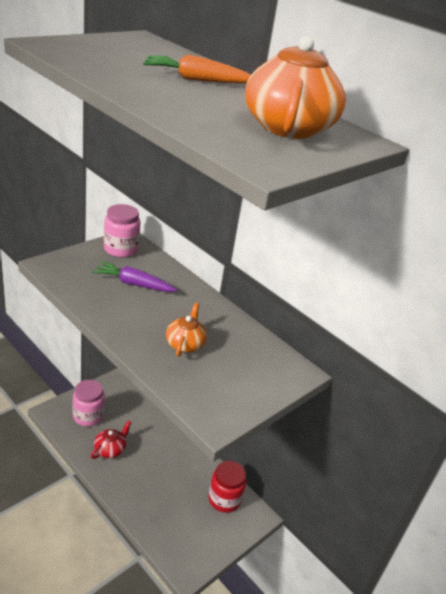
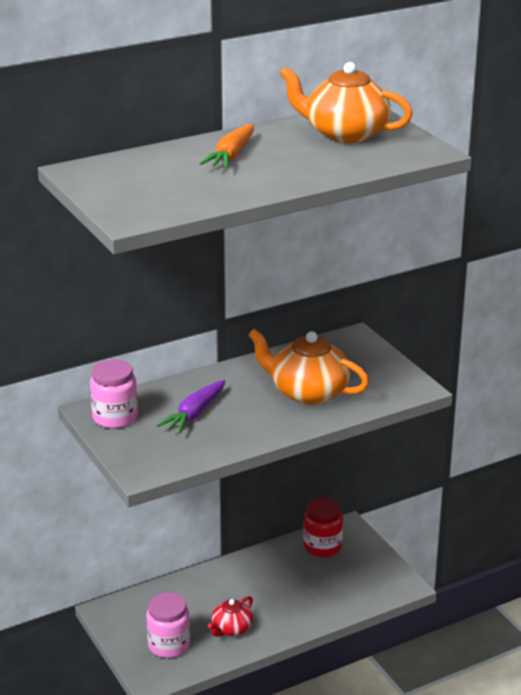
camera: 70 degrees left, 5 degrees down
(110, 449) = (231, 629): red teapot -> red teapot turned 105 degrees counterclockwise
(185, 344) = (308, 392): orange teapot -> orange teapot, size x1.81

